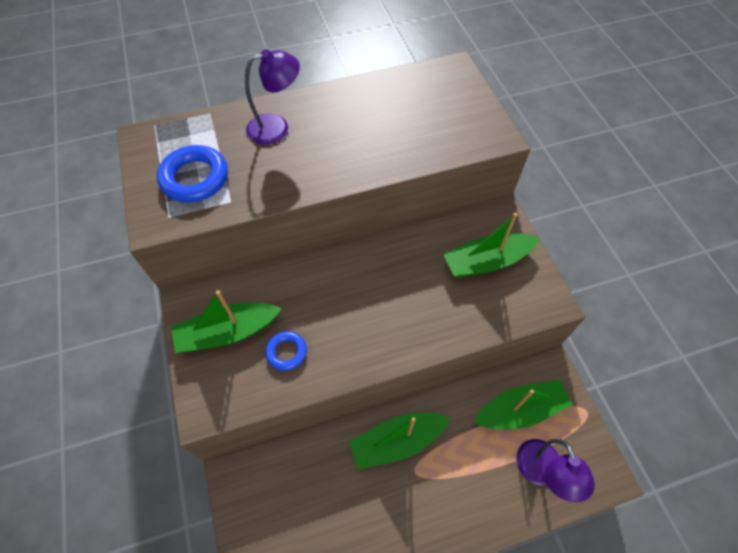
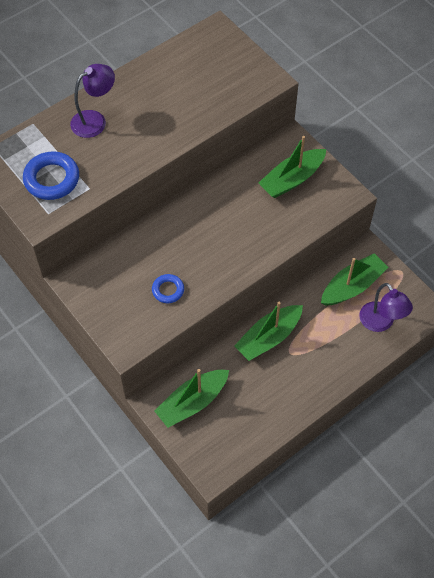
camera: 20 degrees left, 0 degrees up
(228, 332) = (116, 291): green boat -> green boat (192, 402)

